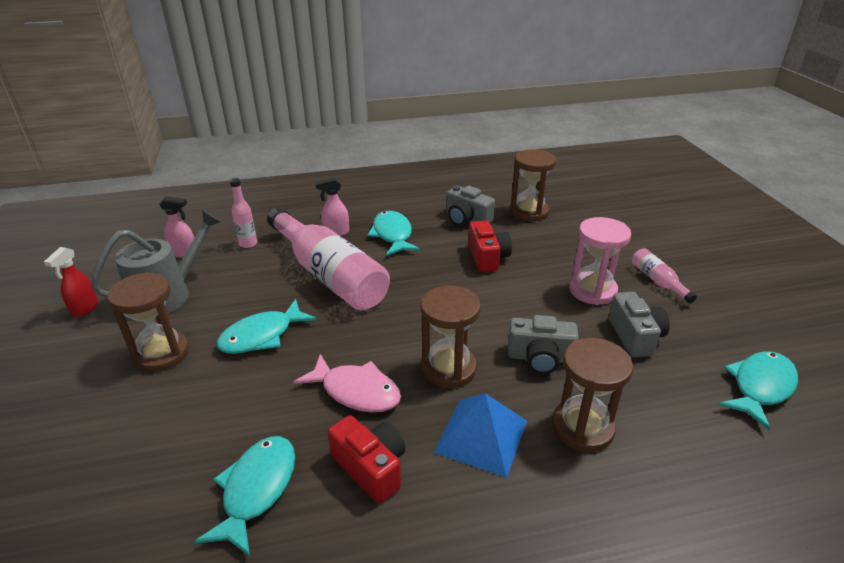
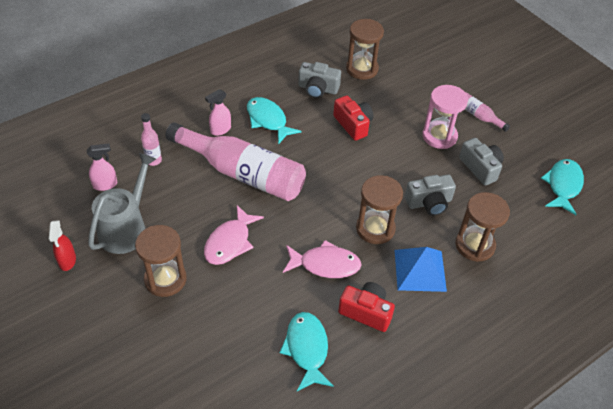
camera: 25 degrees left, 15 degrees up
(262, 336) = (230, 242): turquoise fish -> pink fish

